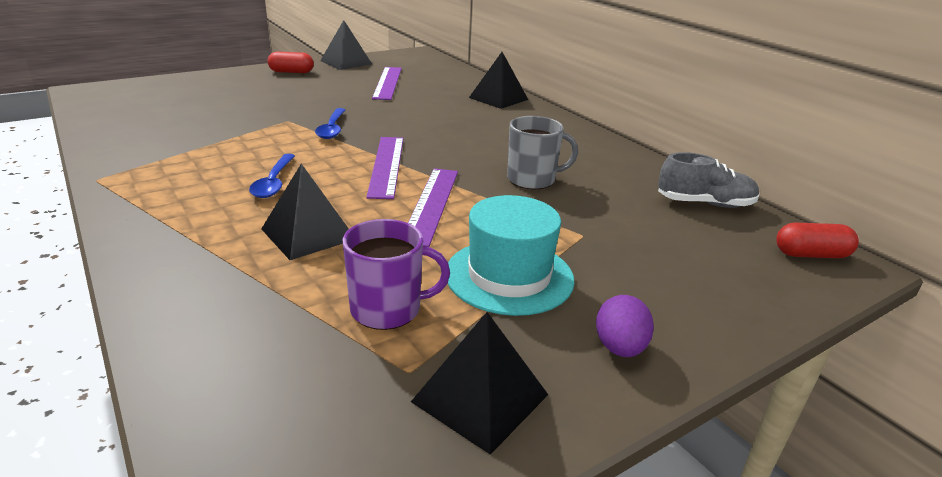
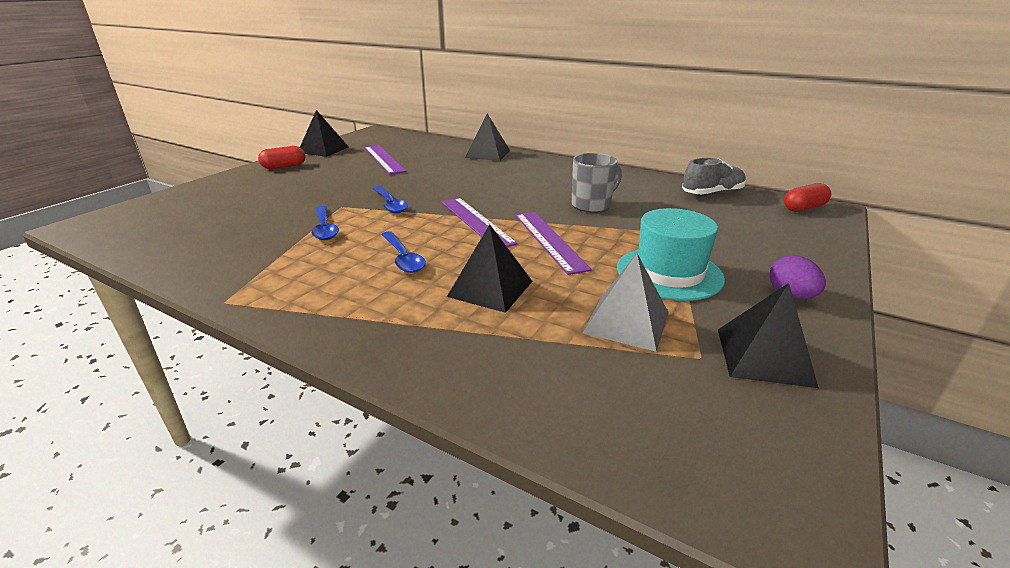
camera: 25 degrees left, 0 degrees up
(248, 137) = (325, 228): none -> blue spoon
(387, 309) = (626, 322): purple mug -> grey pyramid

